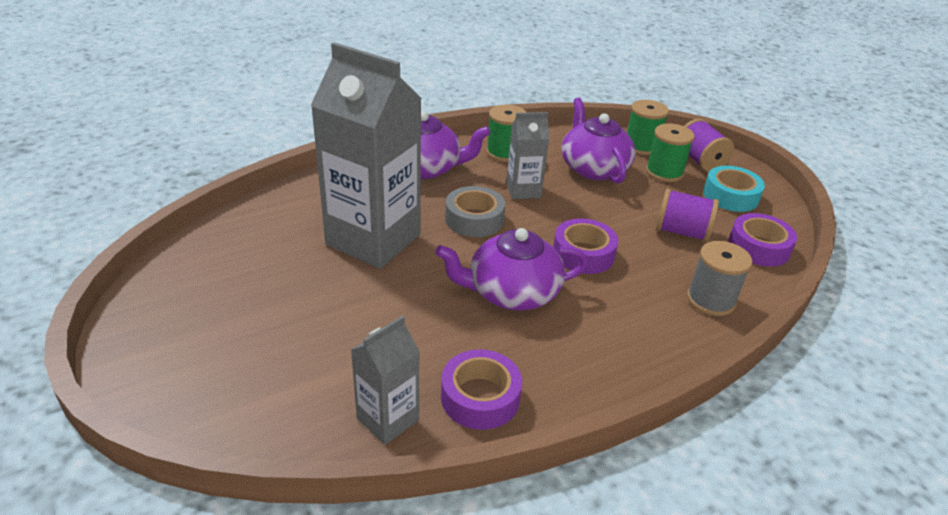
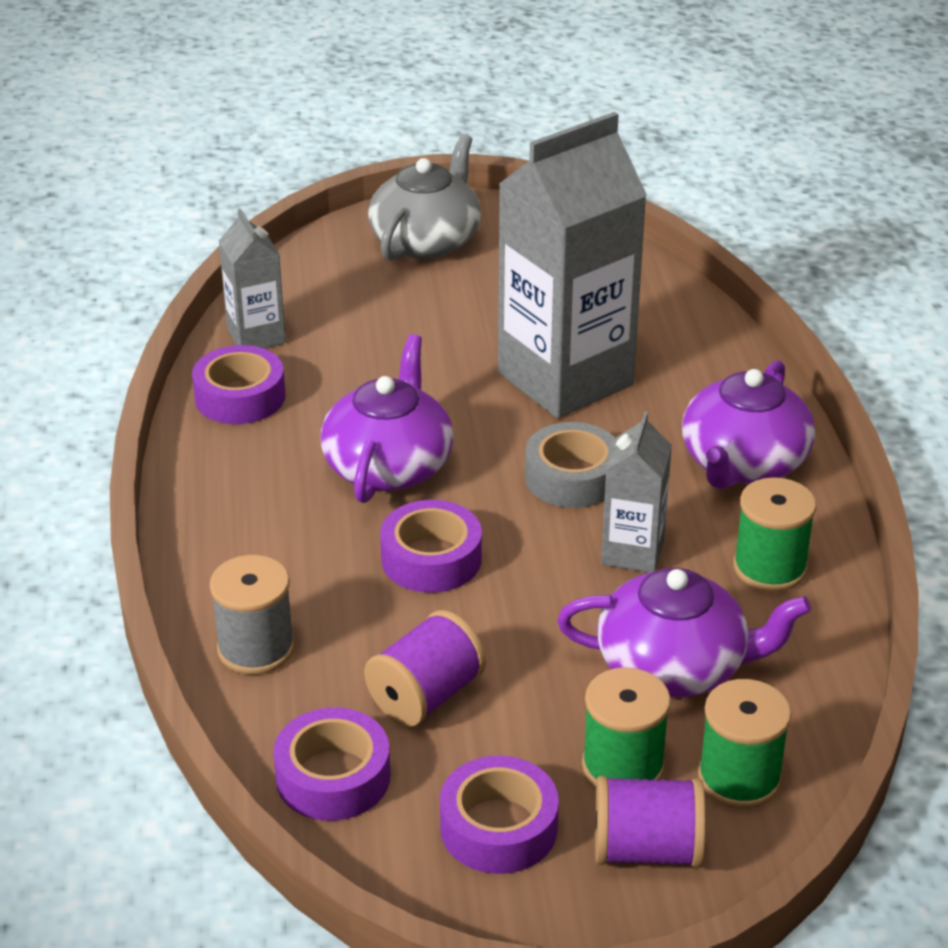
camera: 115 degrees right, 0 degrees up
(190, 353) = (426, 241): none -> grey teapot
(730, 196) = (498, 827): turquoise tape -> purple tape

